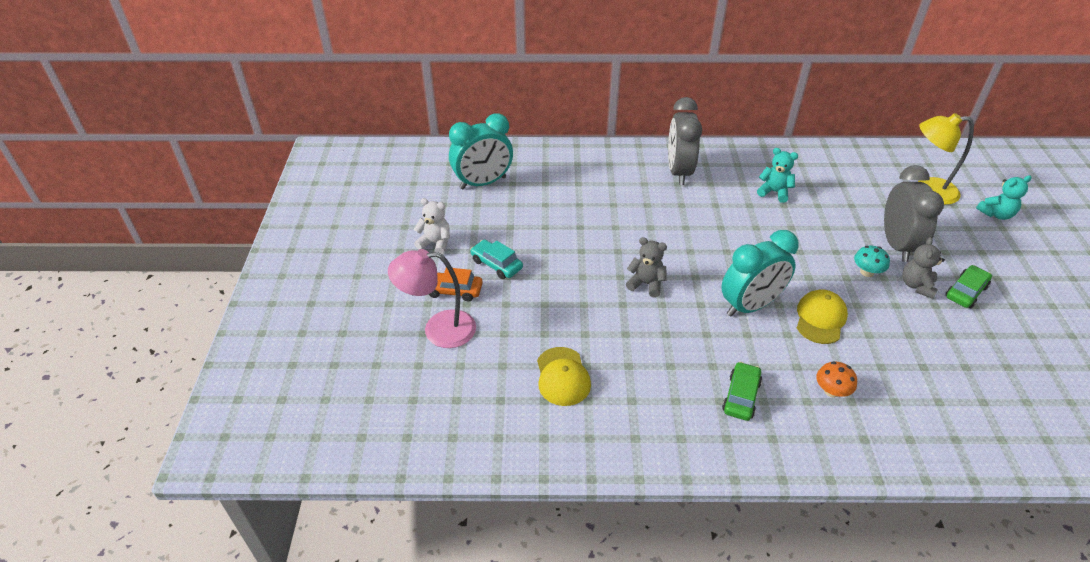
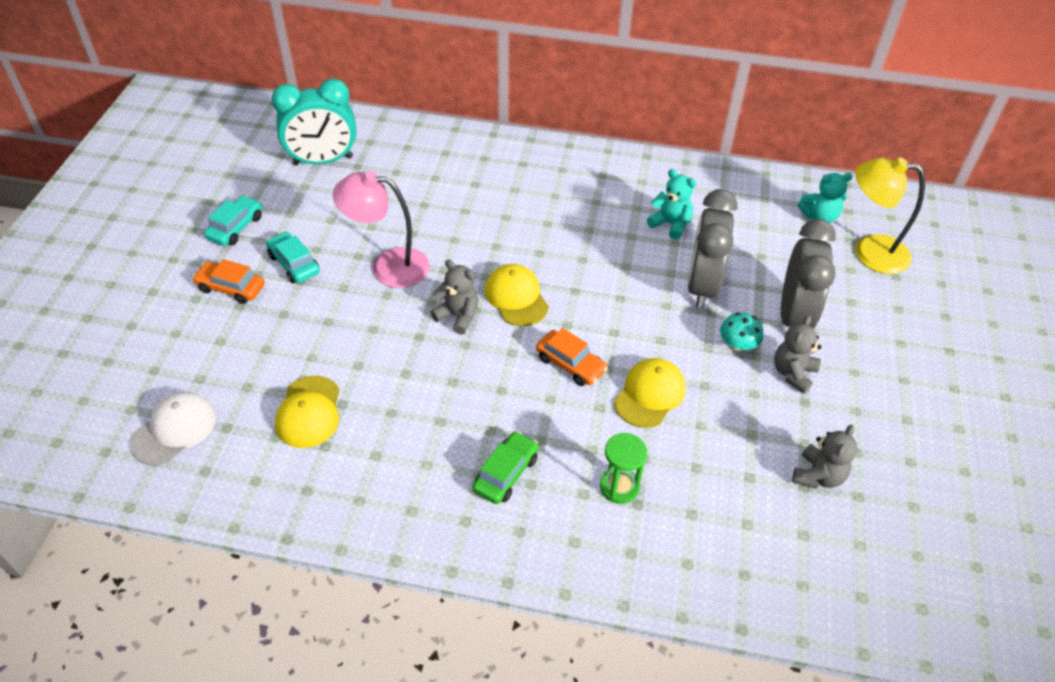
camera: 10 degrees right, 5 degrees up
(435, 243) = (236, 227): white teddy bear -> turquoise car
(438, 329) = (194, 331): pink lamp -> pink lamp (388, 266)
(458, 409) = (174, 430): none -> white cap
(679, 172) = (564, 181): grey clock -> grey clock (702, 286)
(684, 263) = (516, 297): none -> yellow cap
(750, 306) = (570, 364): turquoise clock -> orange car
(831, 391) = (619, 486): orange mushroom -> green hourglass
(965, 292) = (852, 391): green car -> none
(972, 357) = (818, 476): none -> grey teddy bear
(996, 214) = (946, 296): turquoise teddy bear -> turquoise teddy bear (819, 217)

